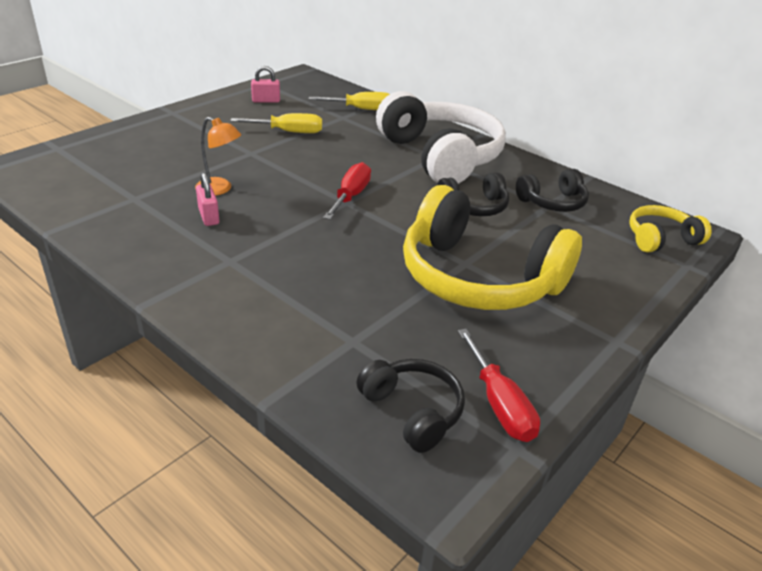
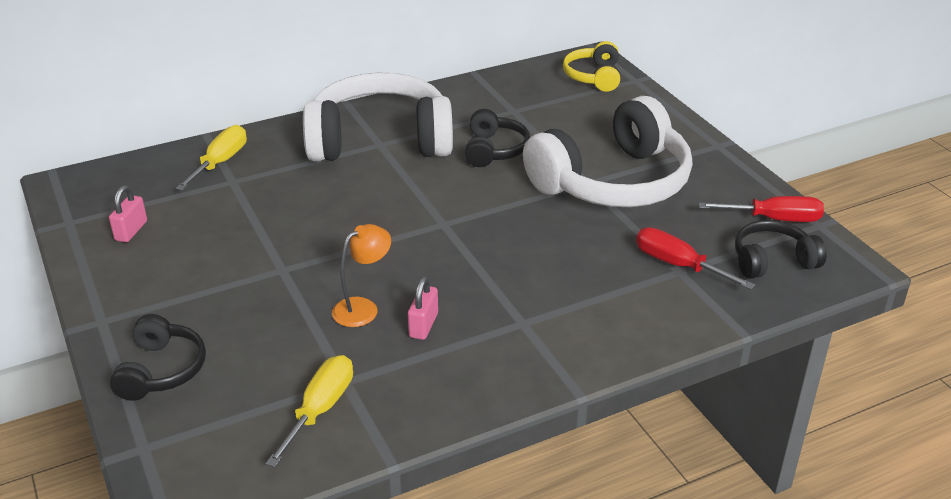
camera: 65 degrees left, 0 degrees up
(209, 216) = (423, 325): pink padlock -> pink padlock turned 75 degrees counterclockwise
(288, 132) = (244, 230): yellow screwdriver -> yellow screwdriver (320, 409)
(351, 196) = (433, 218): red screwdriver -> red screwdriver (678, 265)
(478, 277) = (613, 182): yellow headphones -> white headphones
(552, 202) = (509, 106): black headphones -> black headphones (161, 370)

